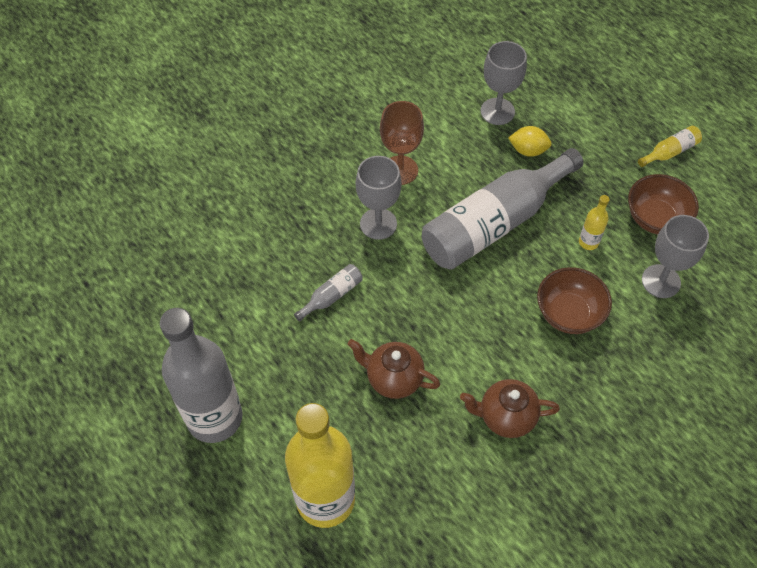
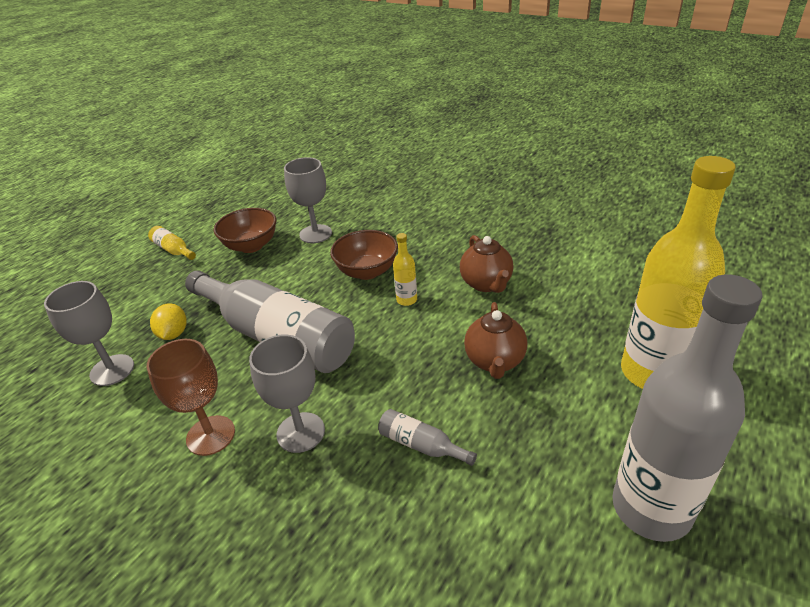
camera: 105 degrees left, 20 degrees down
(588, 242) = (286, 275): yellow bottle -> yellow bottle (406, 300)

